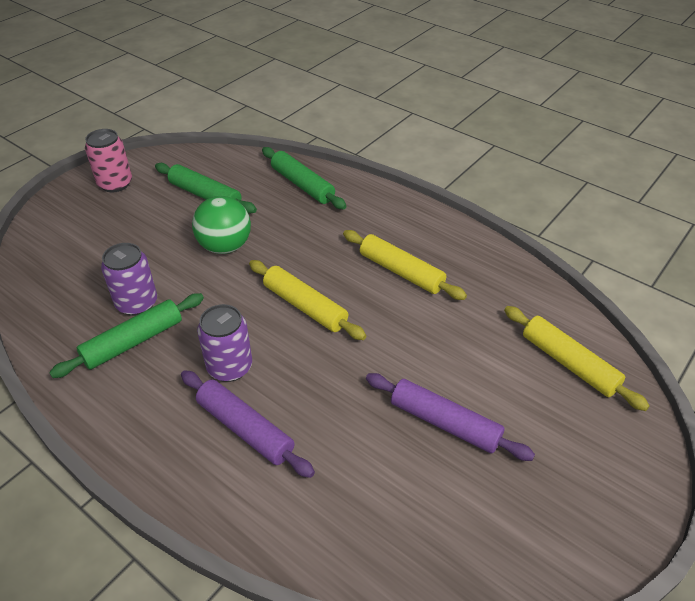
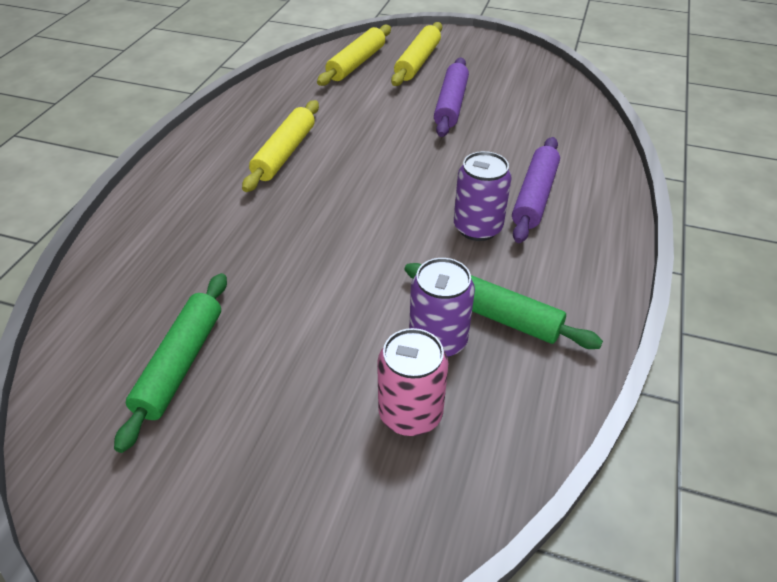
camera: 110 degrees left, 0 degrees up
(115, 184) = (168, 519): pink can -> pink can (410, 413)
(225, 246) = (295, 297): green ball -> none
(302, 185) = (133, 265): green rolling pin -> none
(305, 306) = (367, 202): yellow rolling pin -> yellow rolling pin (418, 62)

